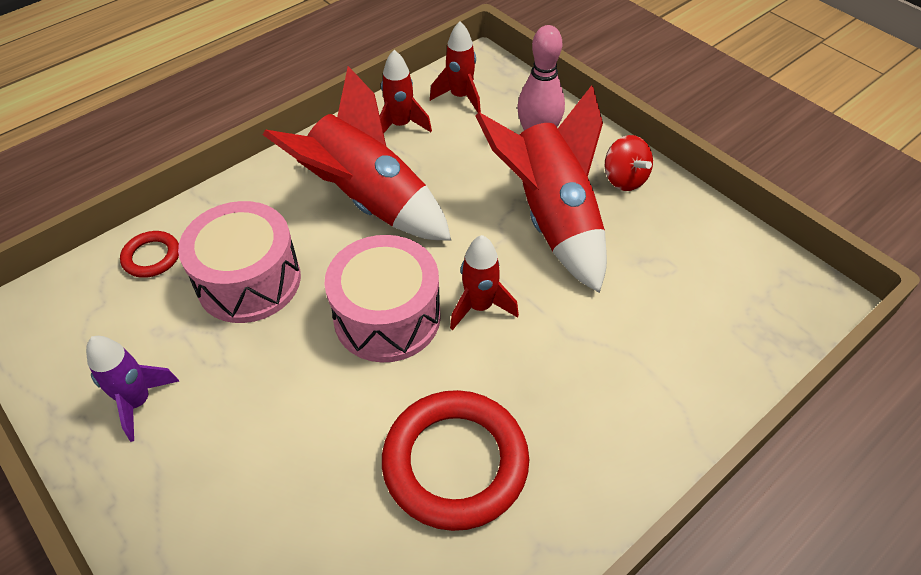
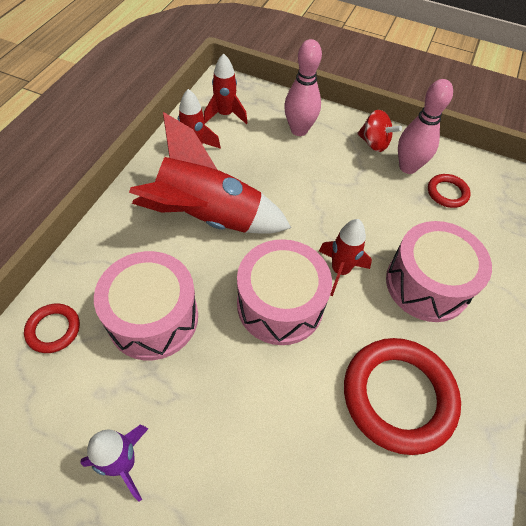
camera: 30 degrees left, 5 degrees up
(552, 219) = (346, 188): red rocket -> none
(578, 360) = (427, 284): none -> pink drum
(650, 220) = (408, 167): none -> pink bowling pin
(683, 266) = (447, 193): none -> red ring

